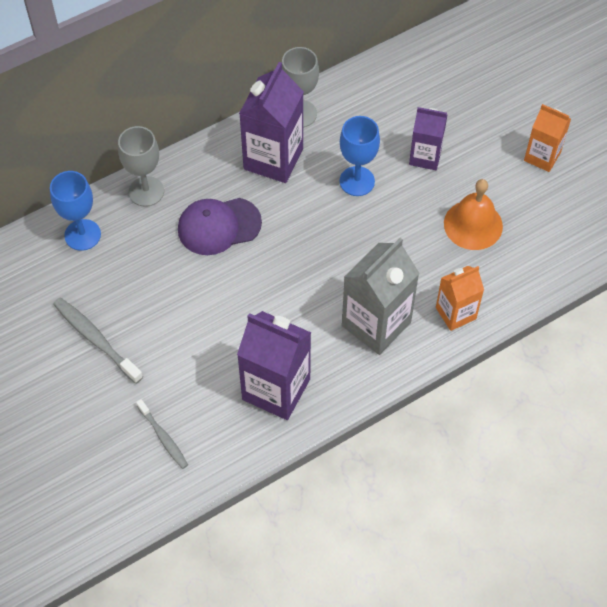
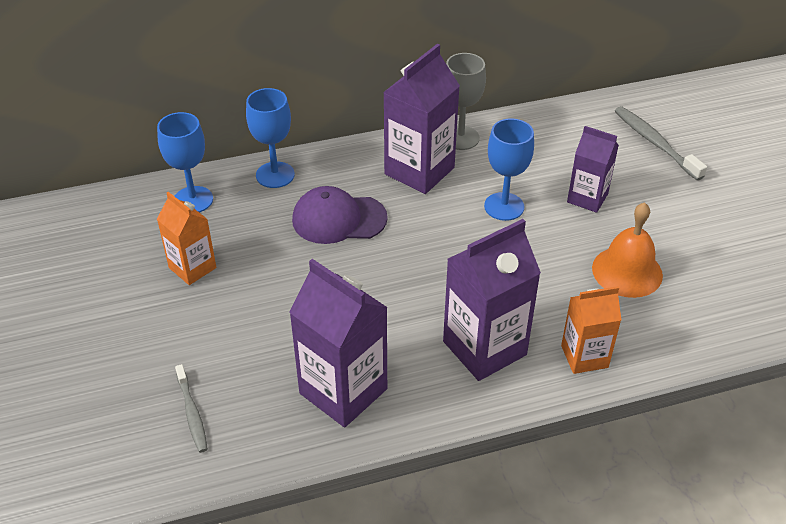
camera: 15 degrees right, 15 degrees down
(95, 339) = (162, 297): grey toothbrush -> grey toothbrush (655, 143)
(146, 191) = (275, 175): grey goblet -> blue goblet
(376, 324) = (484, 348): grey carton -> purple carton
(542, 156) = (723, 222): orange carton -> orange carton (192, 268)

